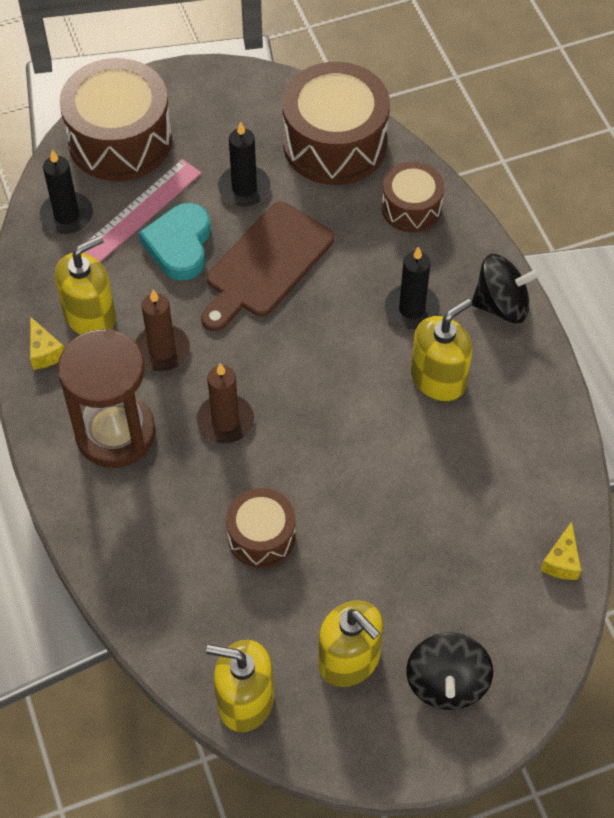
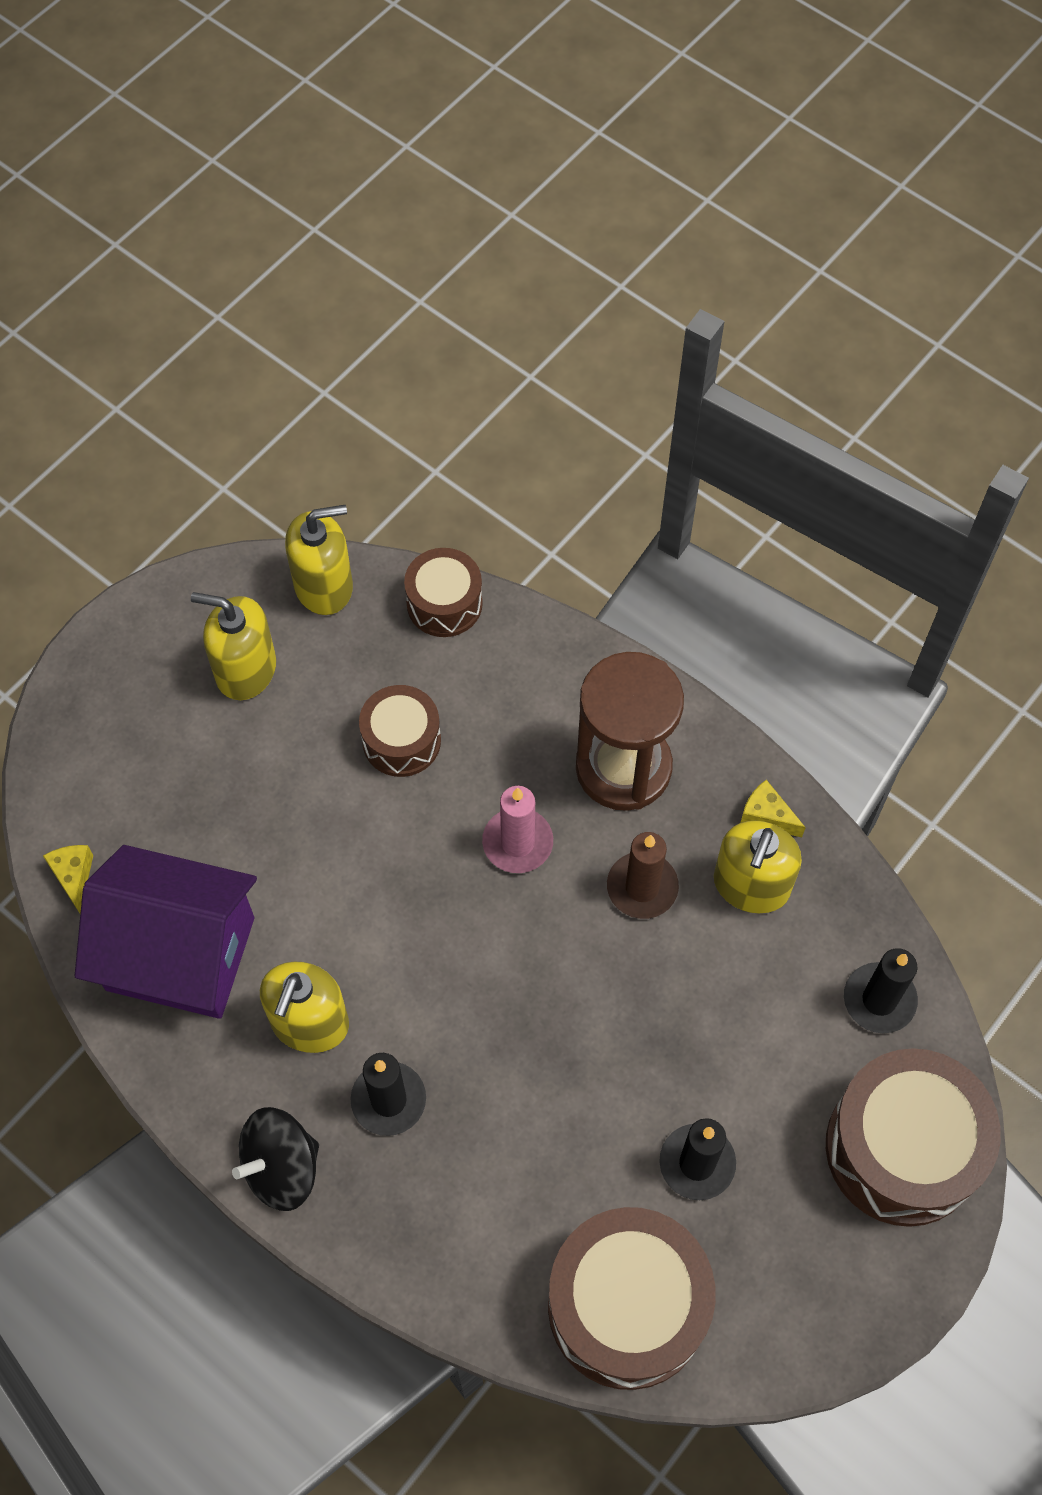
camera: 150 degrees right, 5 degrees up
(140, 211) = (798, 1055): pink ruler -> none
(179, 245) = (718, 1034): turquoise heart -> none
(225, 421) = (517, 842): brown candle -> pink candle
(266, 264) = (598, 1065): brown cutting board -> none
(411, 208) = (468, 1255): brown drum -> brown drum (444, 603)
(447, 683) = (139, 696): black spinning top -> none
(506, 466) = (180, 953): none -> purple house

